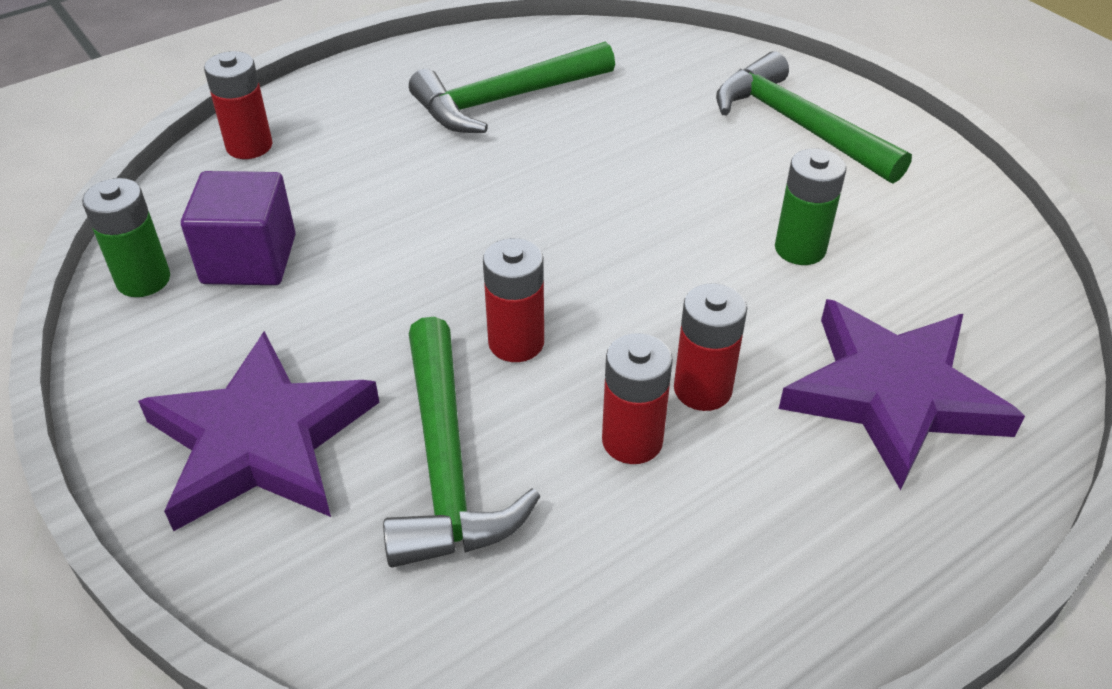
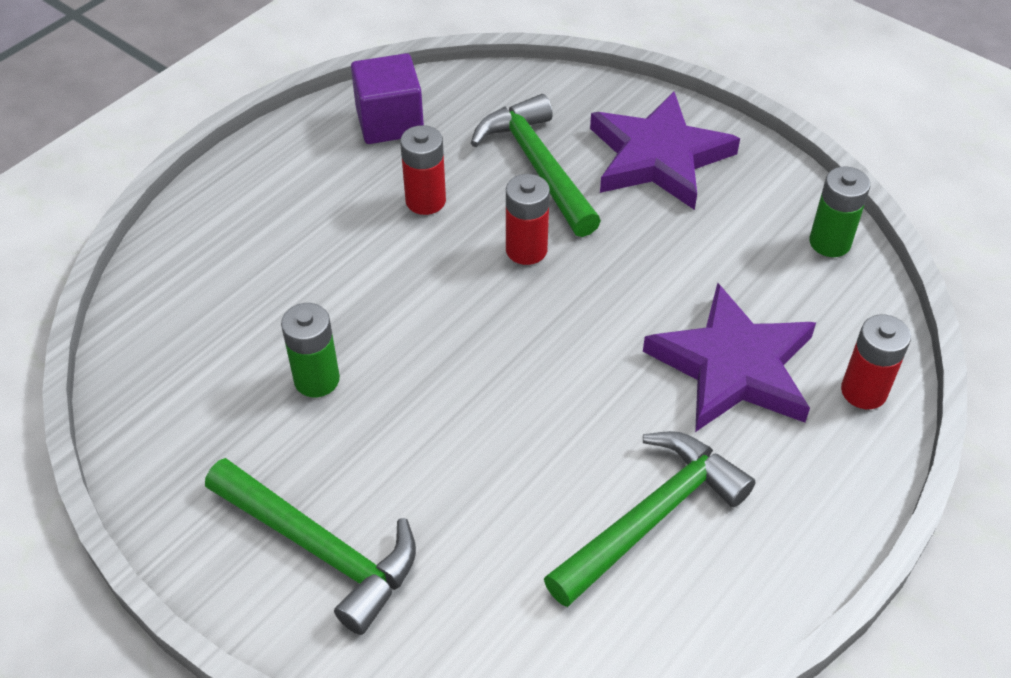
camera: 165 degrees right, 5 degrees up
(249, 259) = (766, 275): purple cube -> purple cube (389, 122)
(702, 389) = (384, 242): red battery -> none
(893, 394) = (249, 265): purple star -> purple star (733, 366)

